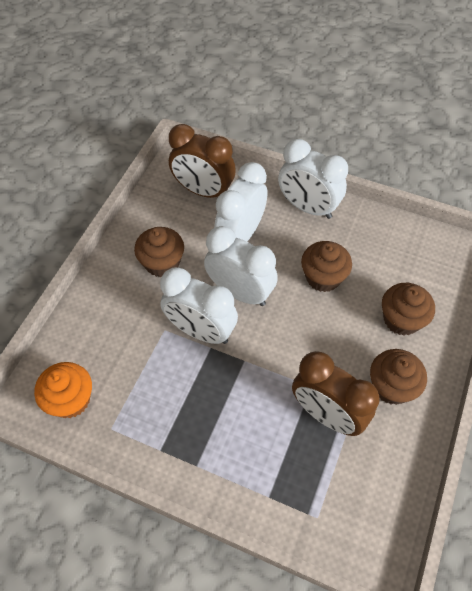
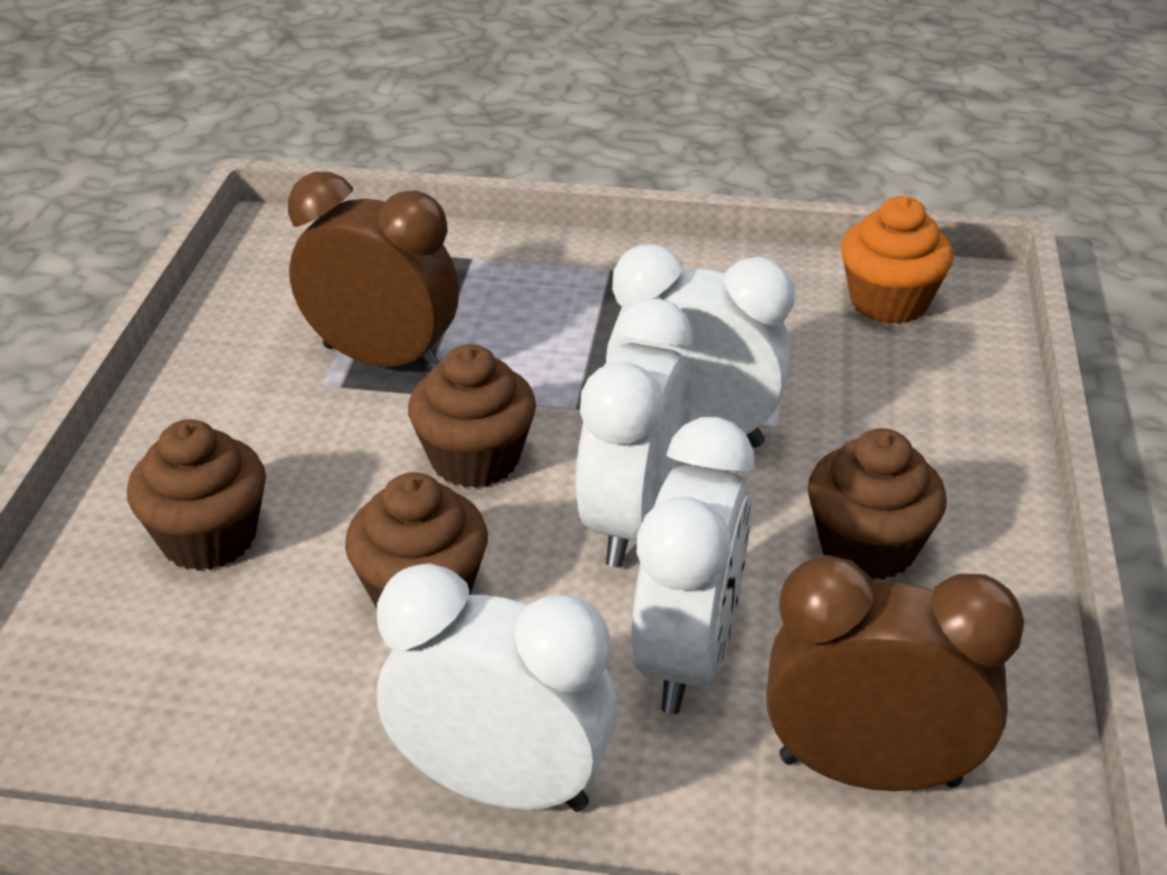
camera: 165 degrees right, 20 degrees down
(240, 292) = (633, 521): white clock -> white clock turned 90 degrees clockwise
(391, 386) = (244, 418): brown cupcake -> brown cupcake (475, 459)

